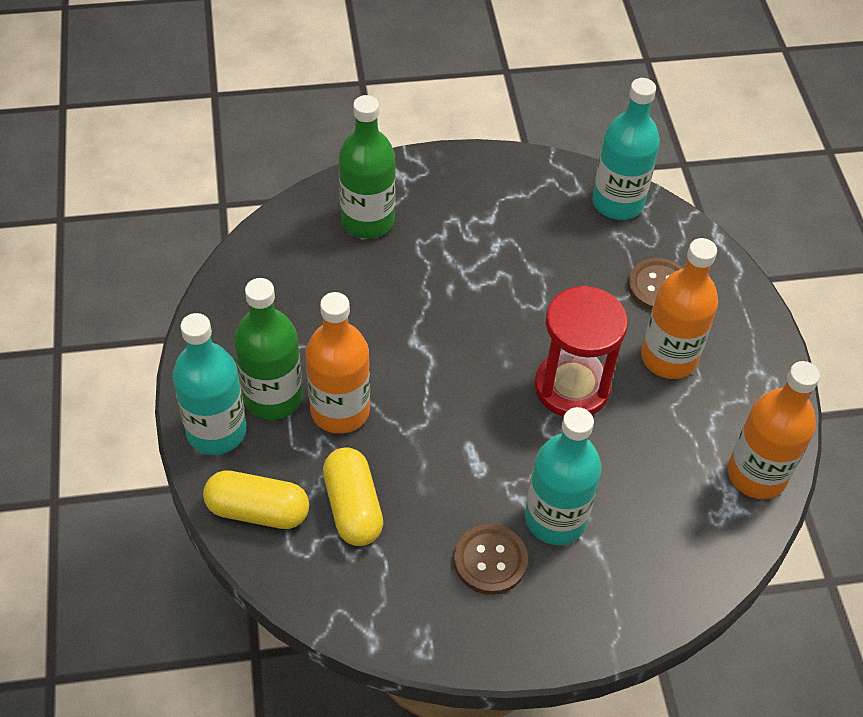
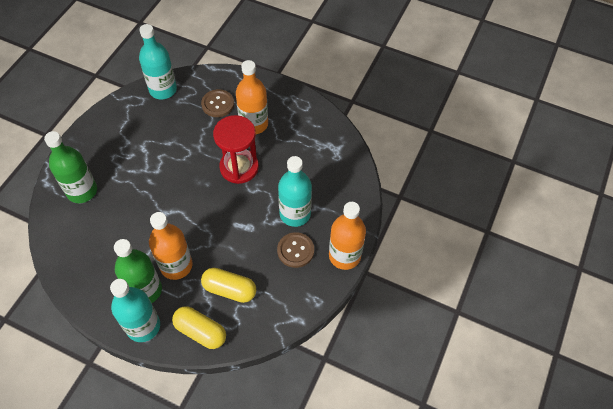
camera: 55 degrees left, 5 degrees up
(258, 511) = (200, 331): yellow capsule -> yellow capsule turned 75 degrees clockwise
(756, 475) = (329, 131): orange bottle -> orange bottle (344, 256)

